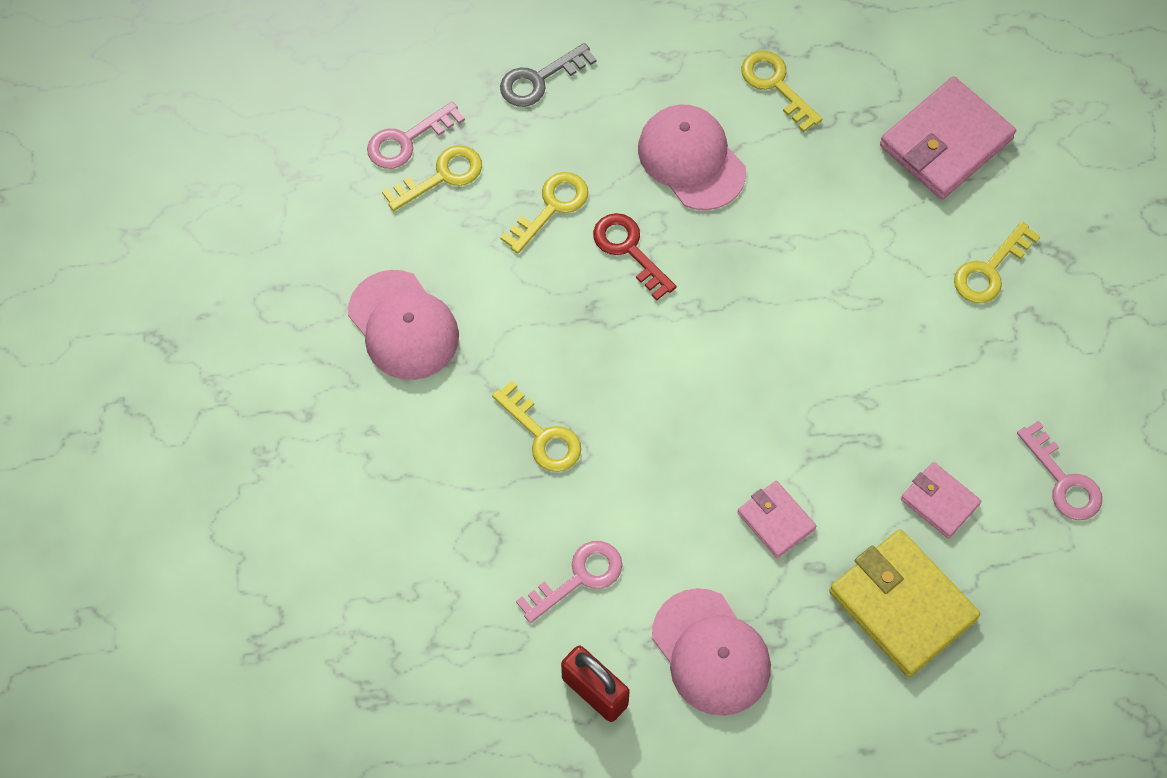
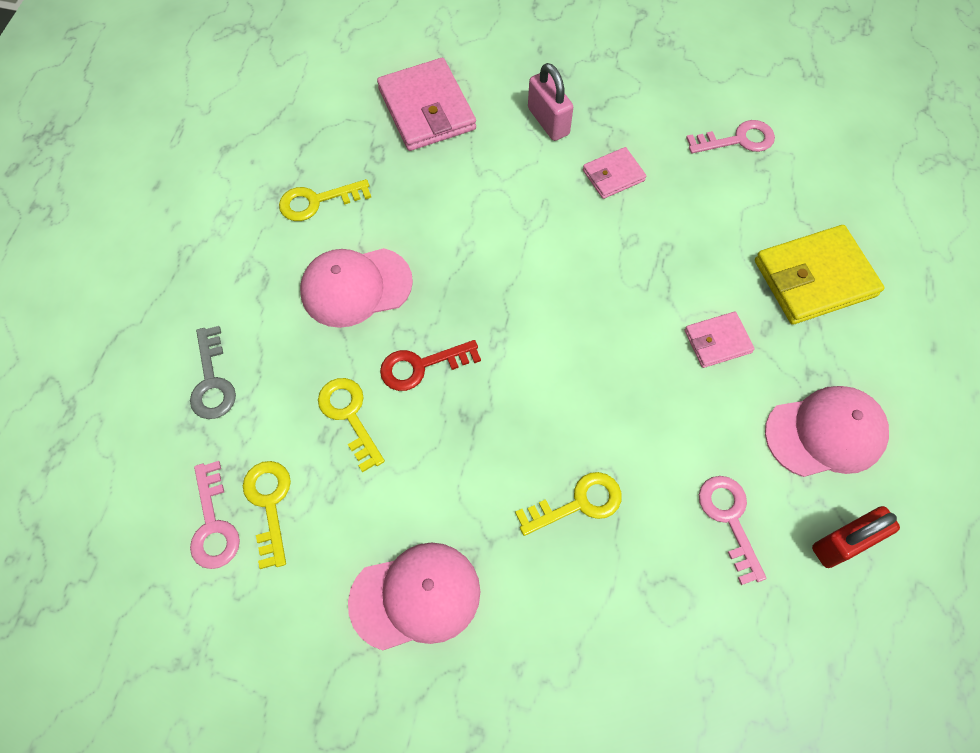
camera: 70 degrees left, 0 degrees up
(939, 501) = (733, 222): pink wallet -> pink wallet (613, 175)
(990, 270) = (548, 121): yellow key -> pink padlock

